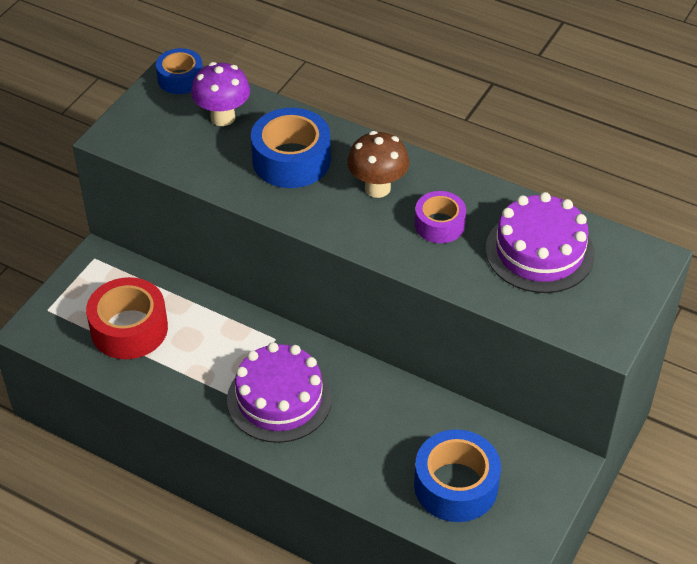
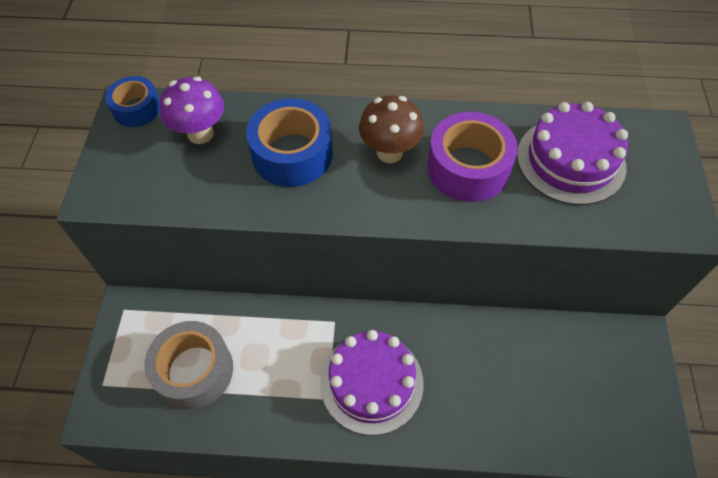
camera: 25 degrees left, 10 degrees up
(129, 329) = (194, 370): red tape -> grey tape
(439, 224) = (468, 168): purple tape -> purple tape, size x1.62
(456, 485) = (570, 400): blue tape -> none

